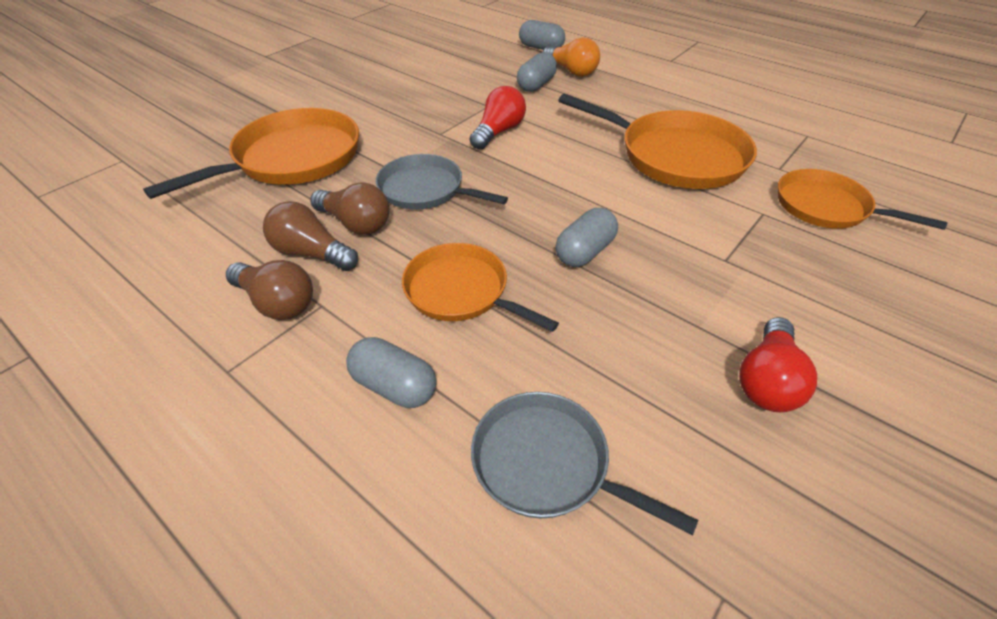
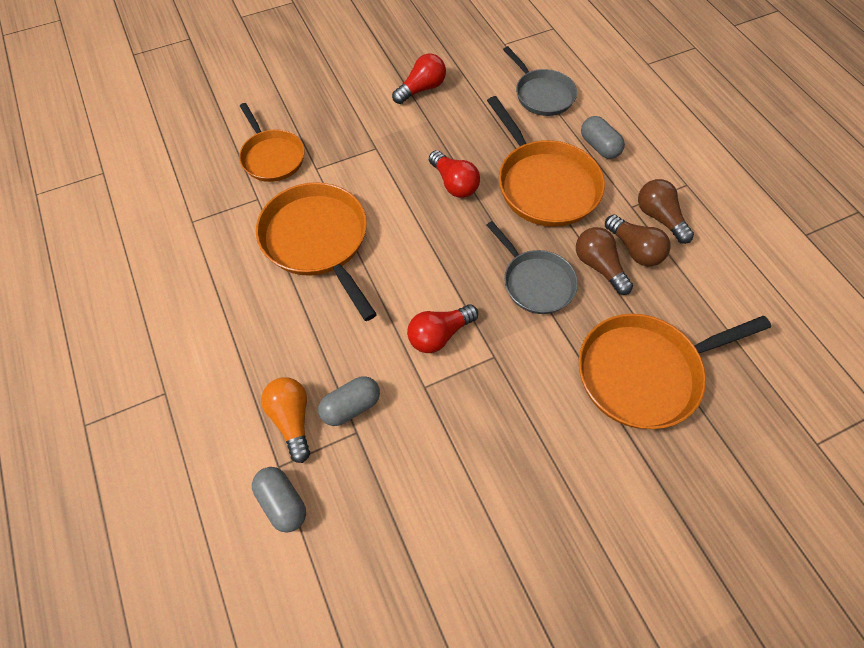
camera: 155 degrees left, 15 degrees up
(460, 291) = (545, 185): orange pan -> orange pan, size x1.57
(585, 252) = (454, 183): grey capsule -> red light bulb

